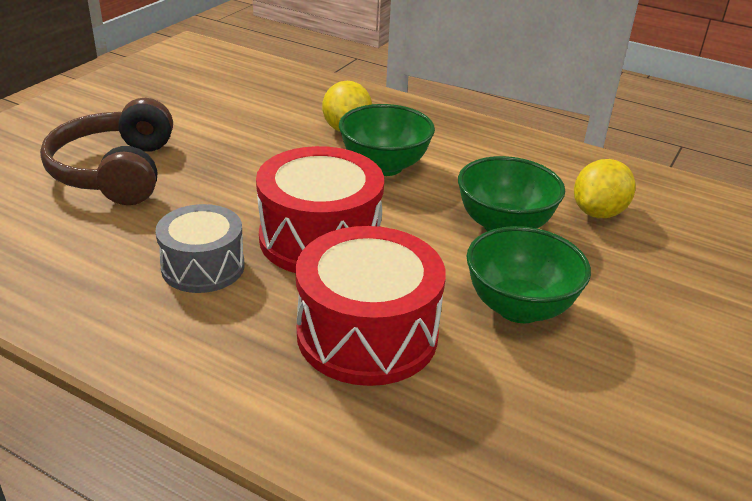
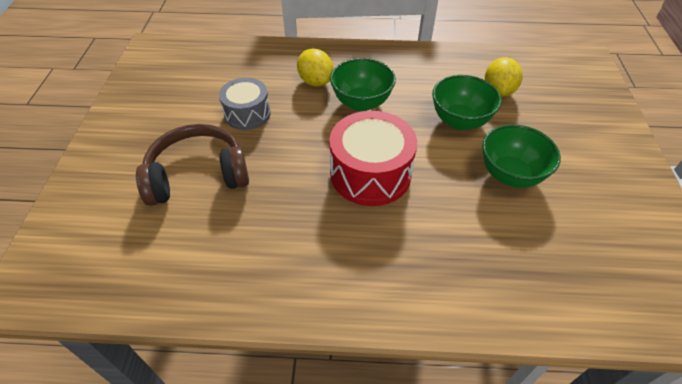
camera: 25 degrees left, 15 degrees up
(116, 172) = (198, 175): brown headphones -> brown headphones turned 105 degrees clockwise
(203, 267) = (321, 226): grey drum -> grey drum (247, 114)
(367, 334) = (451, 230): red drum -> none

